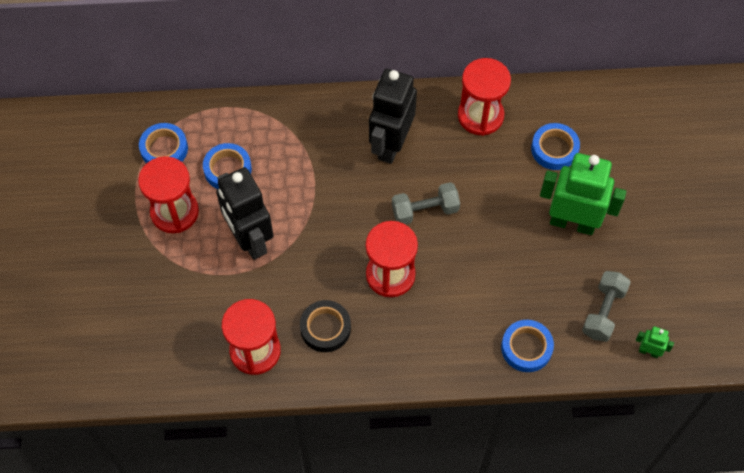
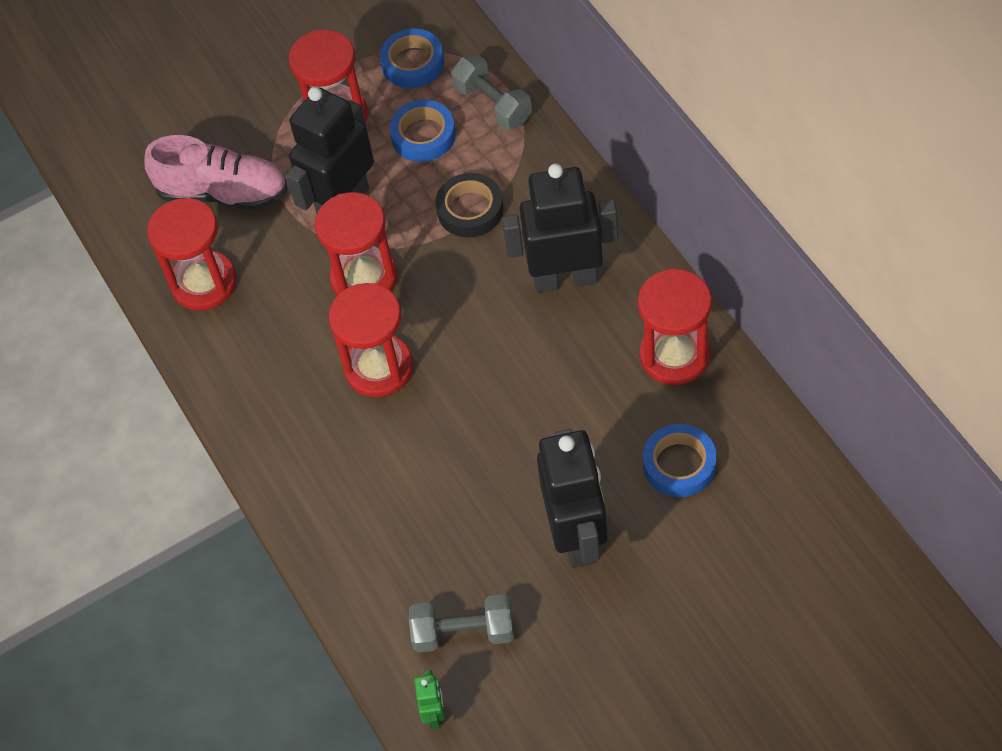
camera: 70 degrees right, 5 degrees down
(188, 307) = (223, 193): none -> pink shoe
(316, 253) = (364, 278): none -> red hourglass
(325, 328) = (270, 336): black tape -> black tape (470, 210)
(425, 210) = (492, 361): grey dumbbell -> grey dumbbell (493, 104)
(526, 348) = (361, 564): blue tape -> none
(572, 222) = (577, 536): green robot -> black robot

